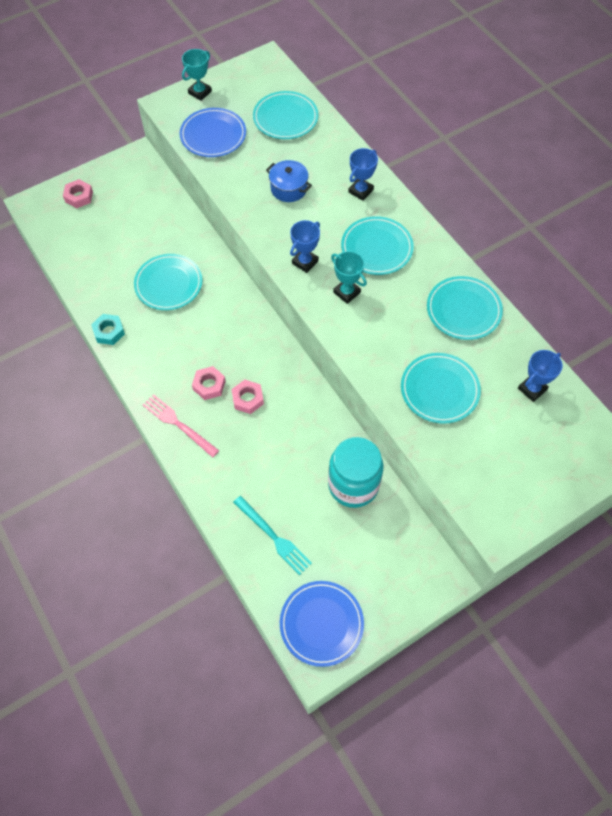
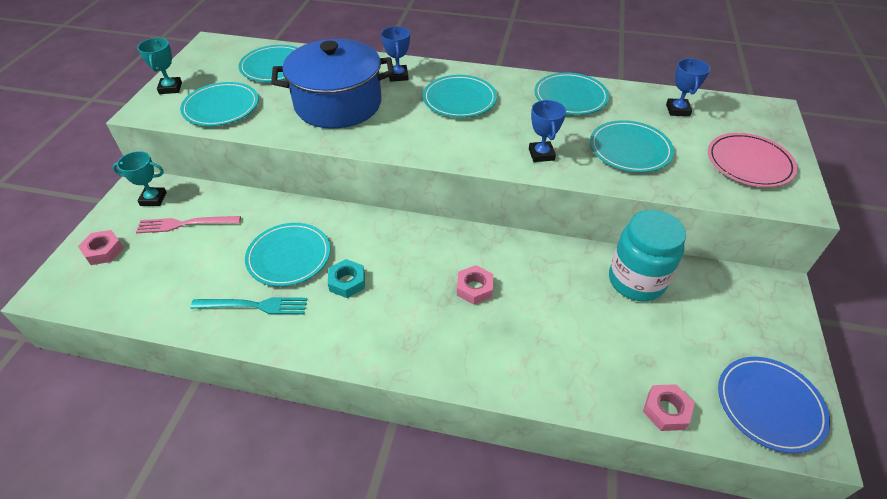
camera: 45 degrees left, 15 degrees down
(109, 332) = (272, 337): turquoise nut -> turquoise nut (347, 282)
(178, 424) = (441, 358): pink fork -> pink fork (185, 224)
(209, 385) = (428, 304): pink nut -> pink nut (666, 410)
(213, 135) = (221, 107): blue plate -> turquoise plate
(273, 536) = (640, 374): turquoise fork -> turquoise fork (254, 306)
(289, 188) = (338, 104): blue pot -> blue pot, size x2.18
(305, 262) = (418, 139): blue trophy -> blue trophy (541, 154)
(347, 292) = (478, 137): turquoise trophy -> turquoise trophy (153, 199)
(513, 475) = (749, 163): none -> pink plate

